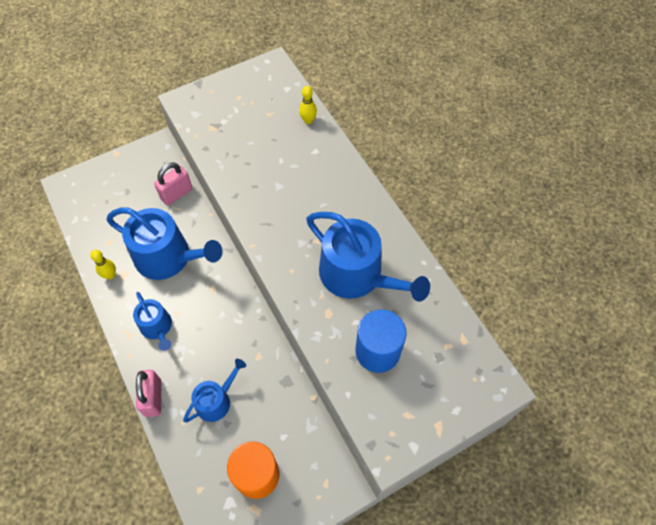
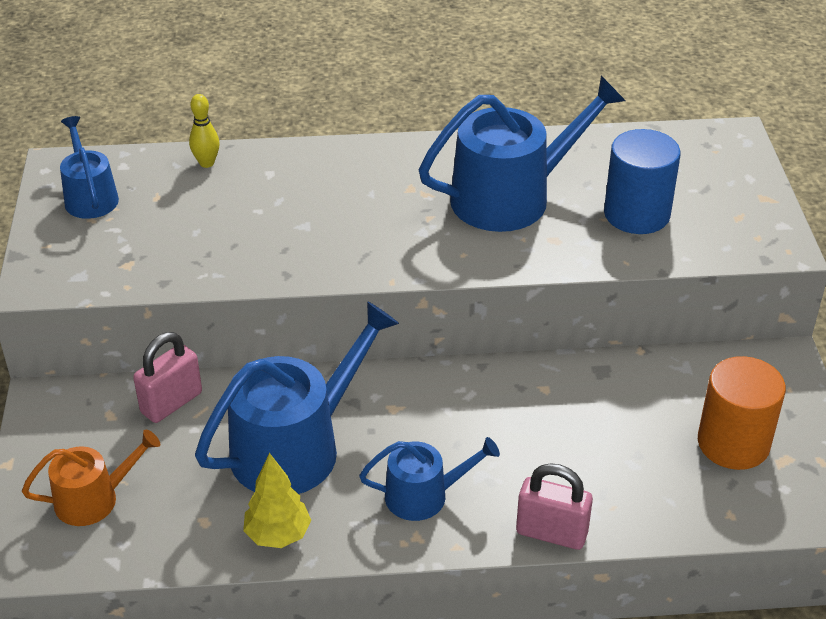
camera: 65 degrees left, 20 degrees down
(107, 194) = (94, 499): none -> orange watering can
(110, 275) = (278, 535): yellow bowling pin -> yellow tree
(177, 194) = (171, 403): pink padlock -> pink padlock turned 60 degrees clockwise
(216, 400) = (594, 456): blue watering can -> blue watering can (90, 197)

